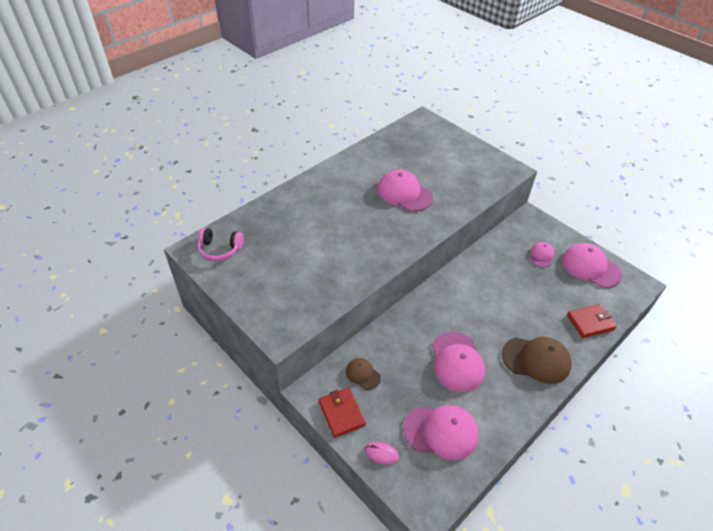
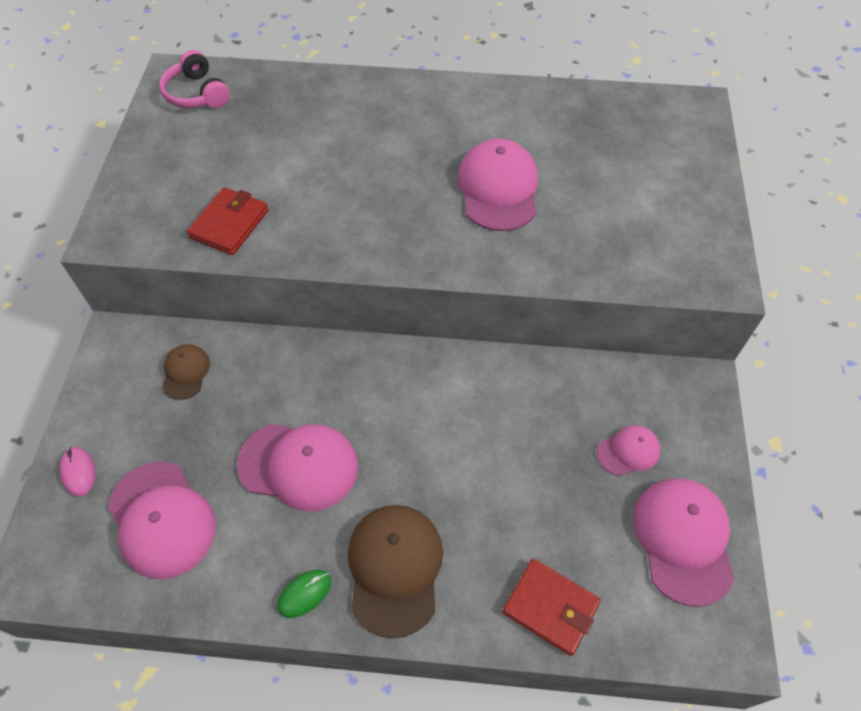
camera: 50 degrees right, 10 degrees up
(341, 413) = (107, 390): red wallet -> red wallet (229, 224)
(457, 361) = (299, 465): pink cap -> pink cap turned 120 degrees counterclockwise
(524, 398) = (304, 594): none -> green mouse
(536, 360) = (394, 568): brown cap -> brown cap turned 150 degrees counterclockwise

